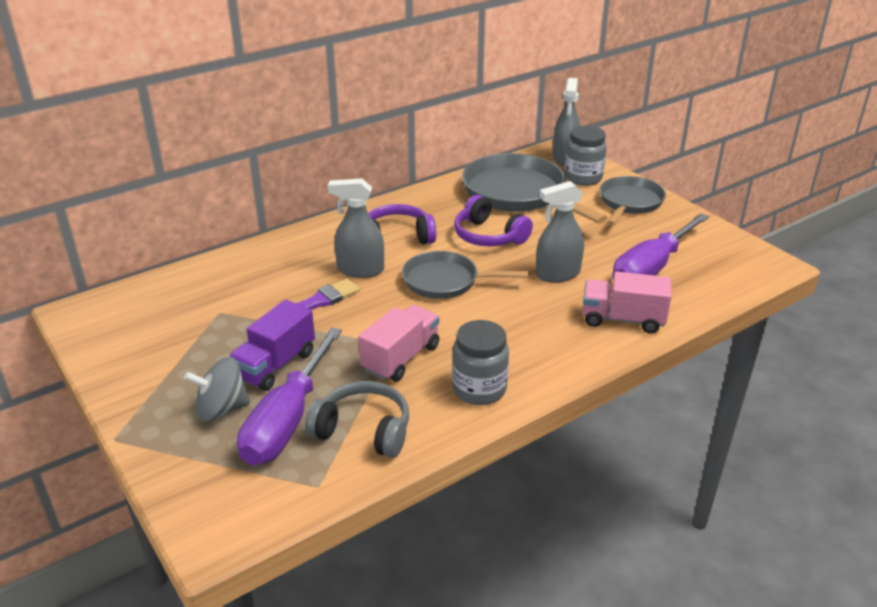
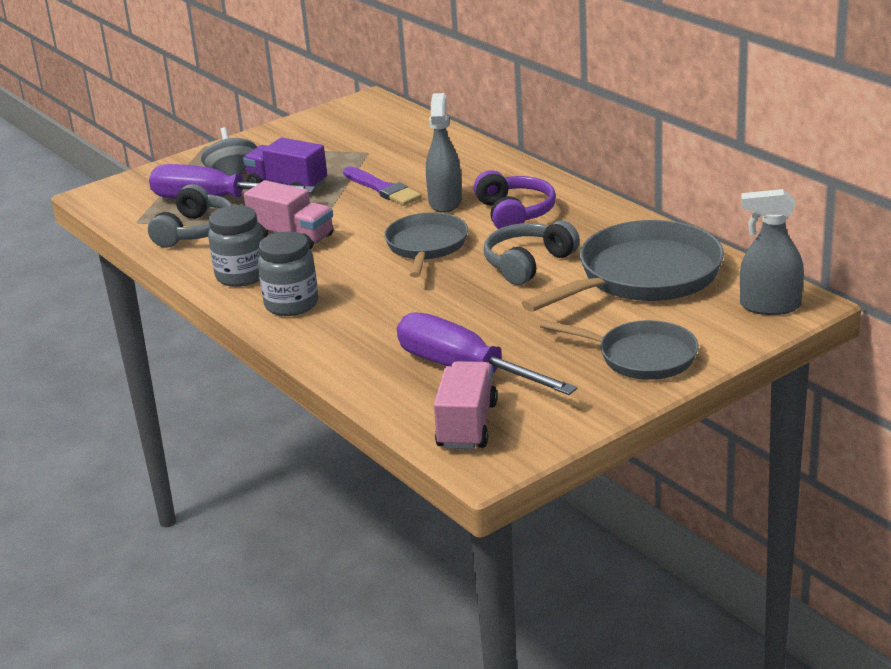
camera: 90 degrees right, 5 degrees down
(488, 236) = (528, 264): purple headphones -> grey headphones
(557, 274) = (446, 308): grey spray bottle -> none
(583, 178) = (708, 321): grey jar -> grey jar (291, 304)
(622, 319) = (353, 349): pink truck -> pink truck (467, 425)

